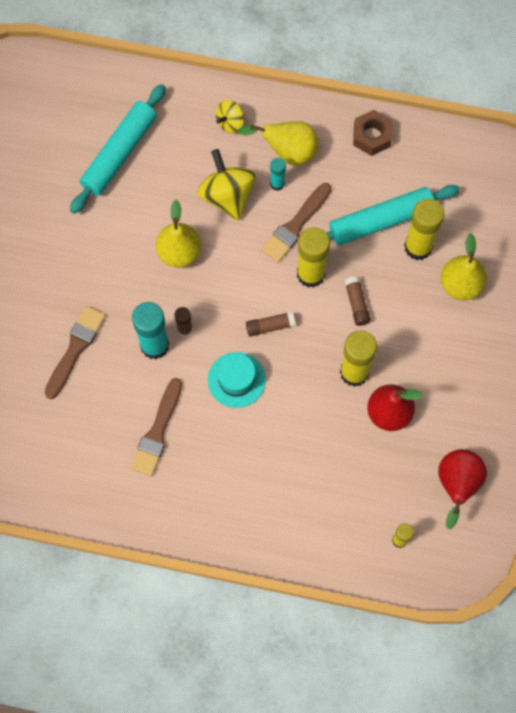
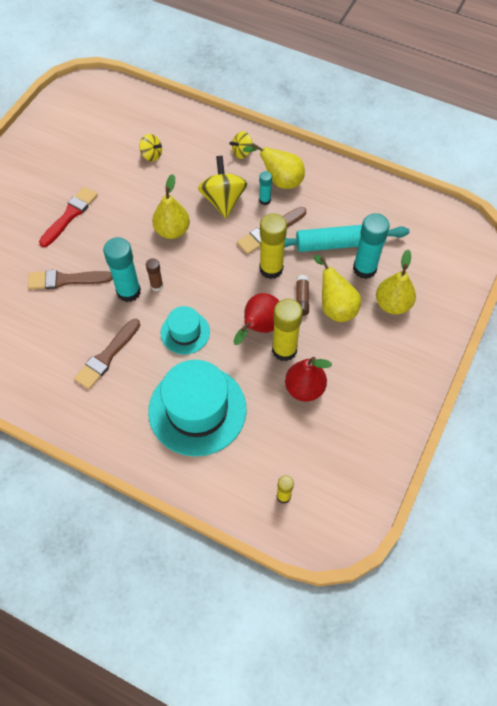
camera: 15 degrees right, 10 degrees down
(48, 262) = (70, 215): none -> red brush
(75, 349) = (66, 280): brown brush -> brown brush turned 135 degrees counterclockwise
(119, 153) = (151, 155): turquoise rolling pin -> yellow spinning top
(270, 326) = (226, 299): brown glue stick -> none
(279, 468) = (197, 410): none -> turquoise hat
(372, 136) = (349, 184): brown nut -> none
(397, 304) = (335, 307): none -> yellow pear
(418, 247) = (364, 269): yellow glue stick -> turquoise glue stick
(457, 485) = (347, 462): red pear -> red pear (259, 327)

